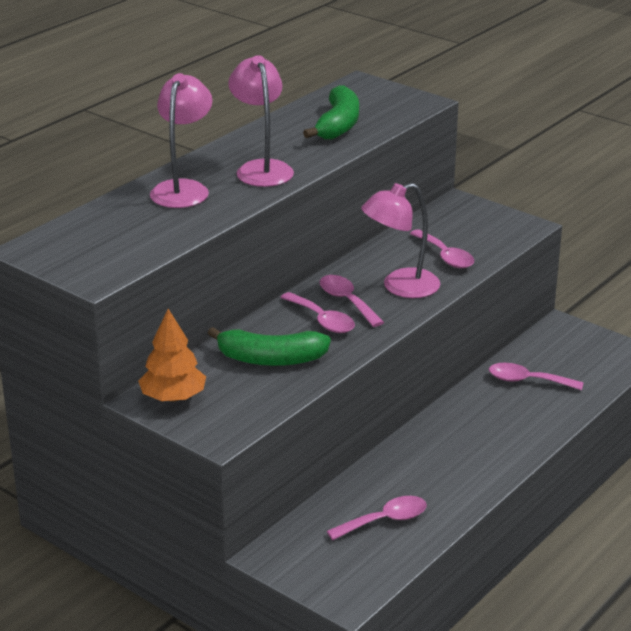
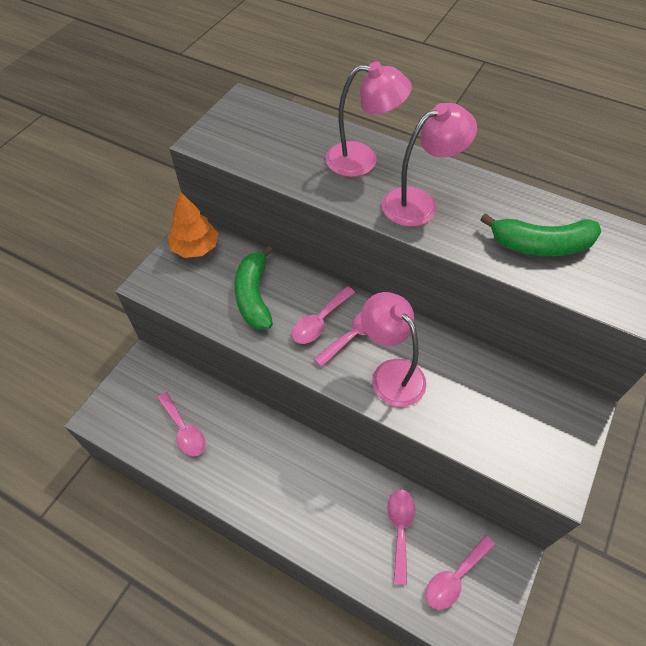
camera: 80 degrees right, 25 degrees up
(445, 256) = (462, 406): pink spoon -> pink spoon (454, 577)

